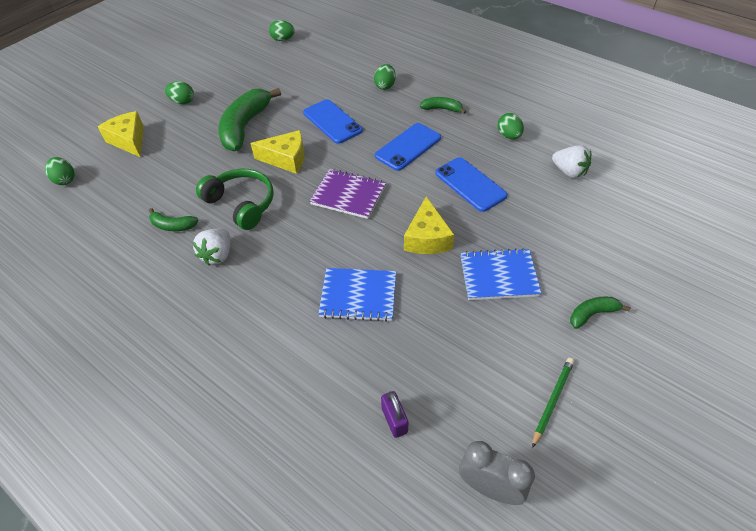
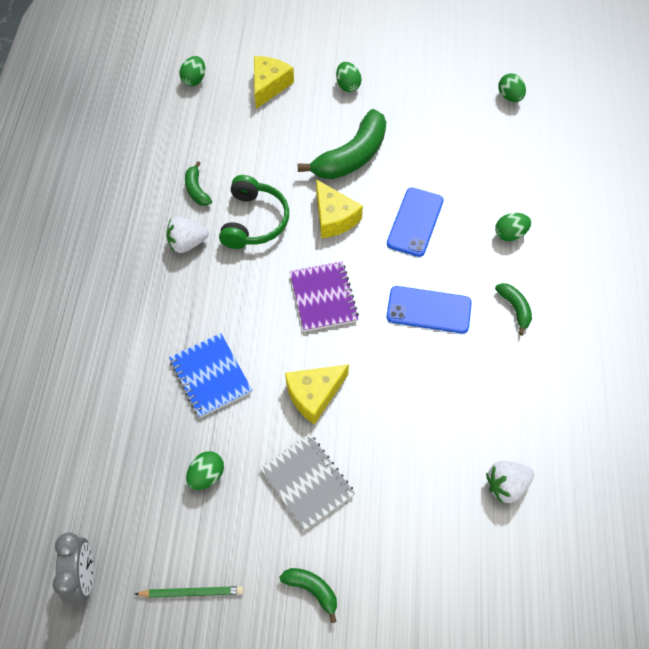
camera: 55 degrees right, 10 degrees up
(245, 127) = (352, 156): green banana -> green banana turned 150 degrees clockwise
(394, 420) = (105, 473): purple padlock -> none
(470, 184) = (415, 396): blue phone -> none
(498, 276) = (307, 482): blue notebook -> grey notebook
(509, 136) = (521, 397): green egg -> green egg (207, 475)
(569, 172) = (506, 485): white strawberry -> white strawberry turned 60 degrees clockwise

